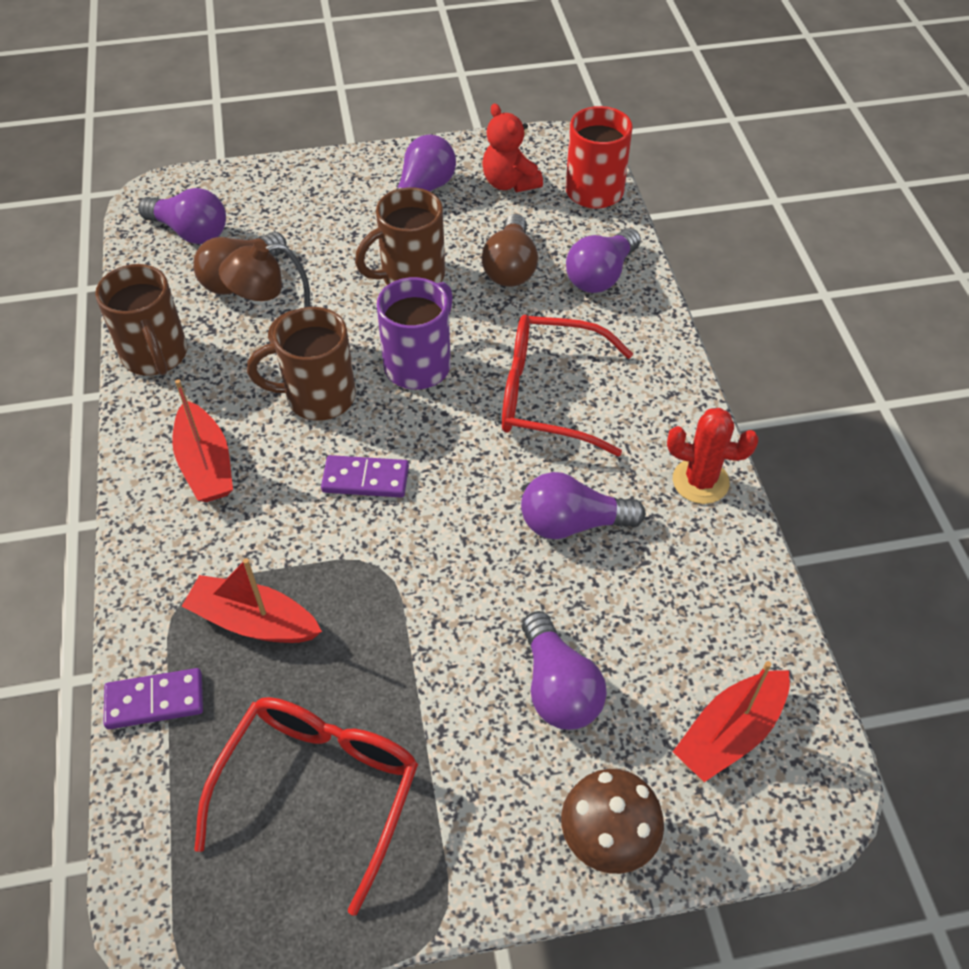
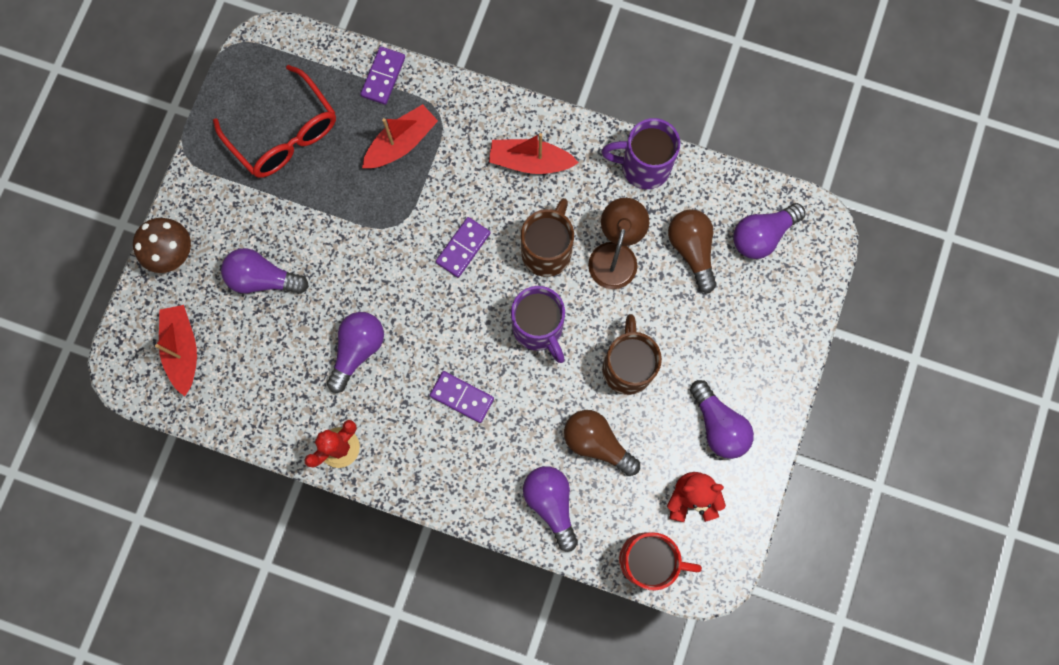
camera: 120 degrees right, 25 degrees up
(155, 356) = (643, 166): brown mug -> purple mug
(550, 395) = (462, 397): red glasses -> purple domino

